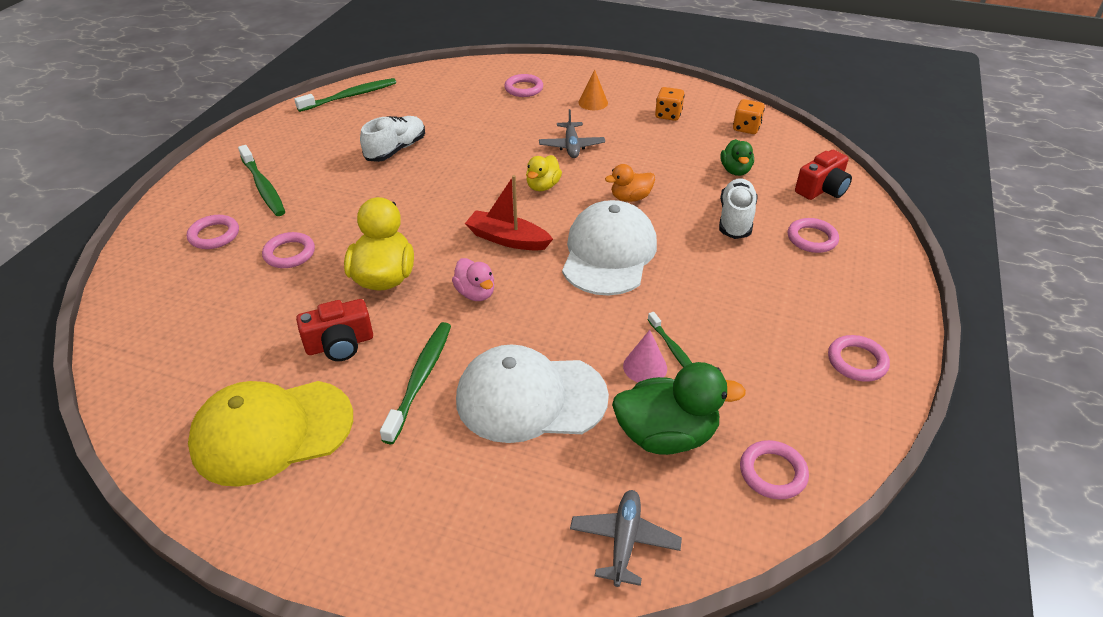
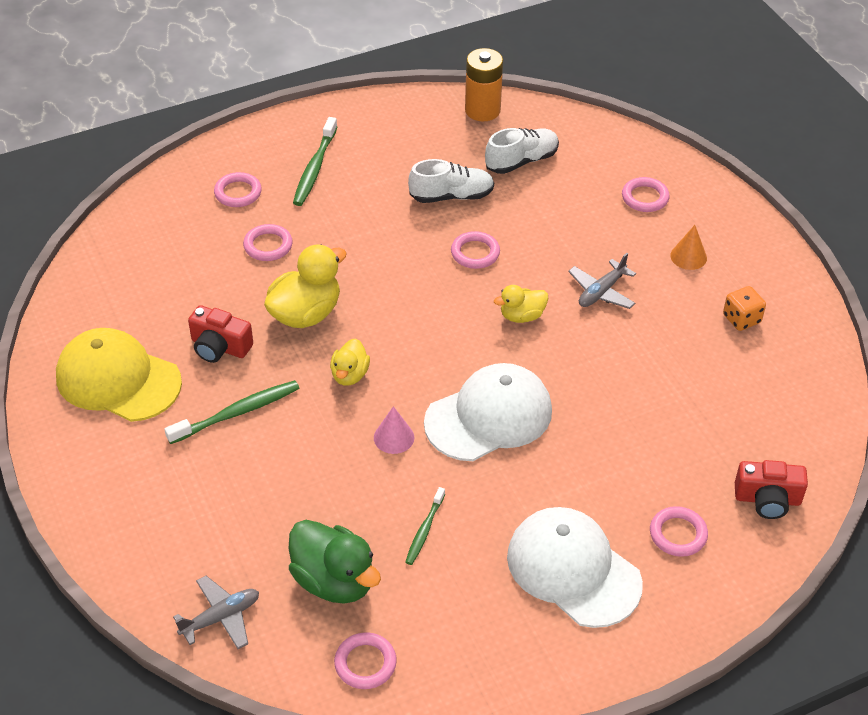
camera: 45 degrees right, 5 degrees up
(350, 96) = (482, 110): green toothbrush -> orange battery
(475, 293) = (350, 375): pink duck -> yellow duck
(507, 239) = (430, 346): red boat -> none
(530, 398) = (285, 482): white cap -> white cap (573, 569)
(630, 198) = (578, 380): orange duck -> none
(645, 367) = (387, 524): pink cone -> pink cone (394, 437)
(735, 170) = (714, 422): green duck -> none
(735, 219) = (638, 466): white shoe -> white shoe (521, 161)
(746, 128) = (798, 386): orange dice -> none
(857, 361) = (546, 651): pink ring -> pink ring (475, 253)

